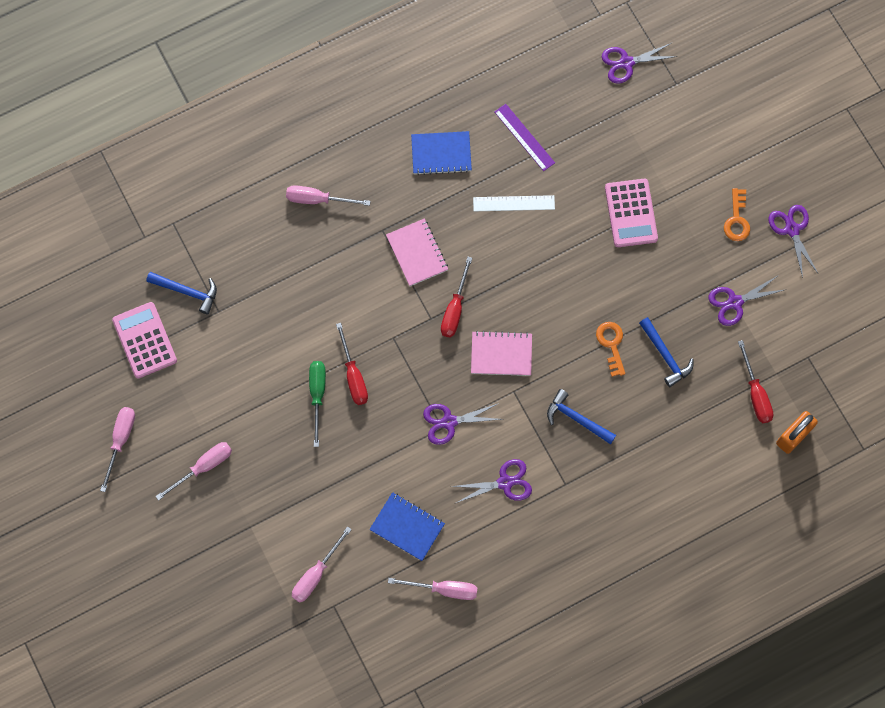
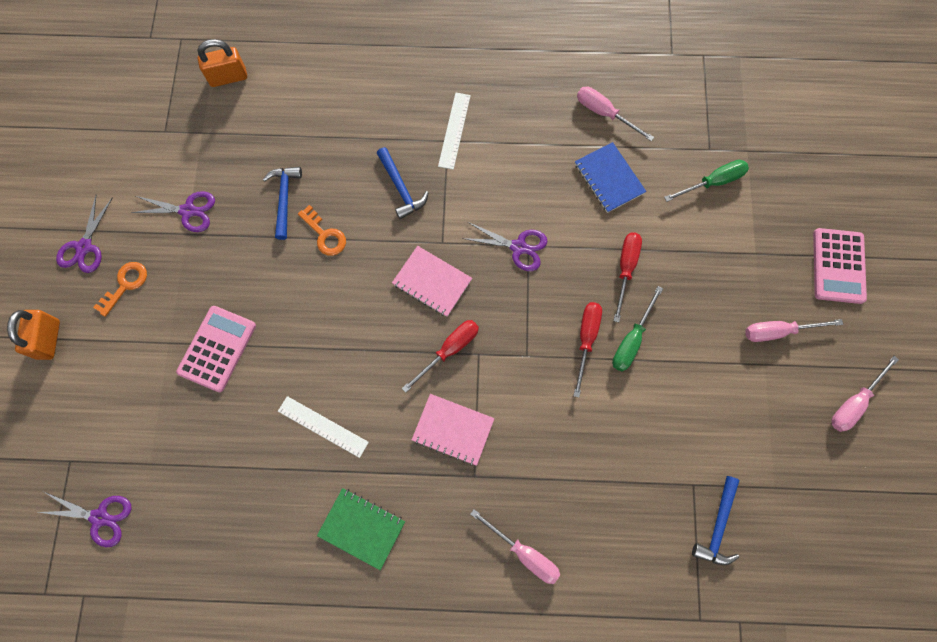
camera: 150 degrees left, 0 degrees up
(145, 340) = (787, 497): pink calculator -> pink calculator (838, 266)
(187, 292) = (718, 526): blue hammer -> blue hammer turned 120 degrees counterclockwise
(316, 574) = (713, 182): pink screwdriver -> green screwdriver
(417, 253) = (453, 430): pink notebook -> pink notebook turned 75 degrees counterclockwise
(441, 154) = (362, 528): blue notebook -> green notebook
(505, 482) = (499, 169): purple scissors -> none
(524, 137) = (264, 494): purple ruler -> none
(565, 497) = (454, 130): none -> white ruler
(611, 344) = (325, 235): orange key -> orange key turned 60 degrees counterclockwise
(755, 394) = (232, 126): red screwdriver -> red screwdriver (625, 269)
(760, 151) = (49, 339): none -> orange padlock

